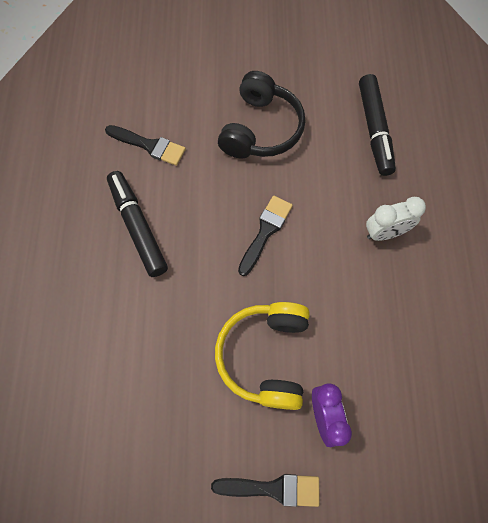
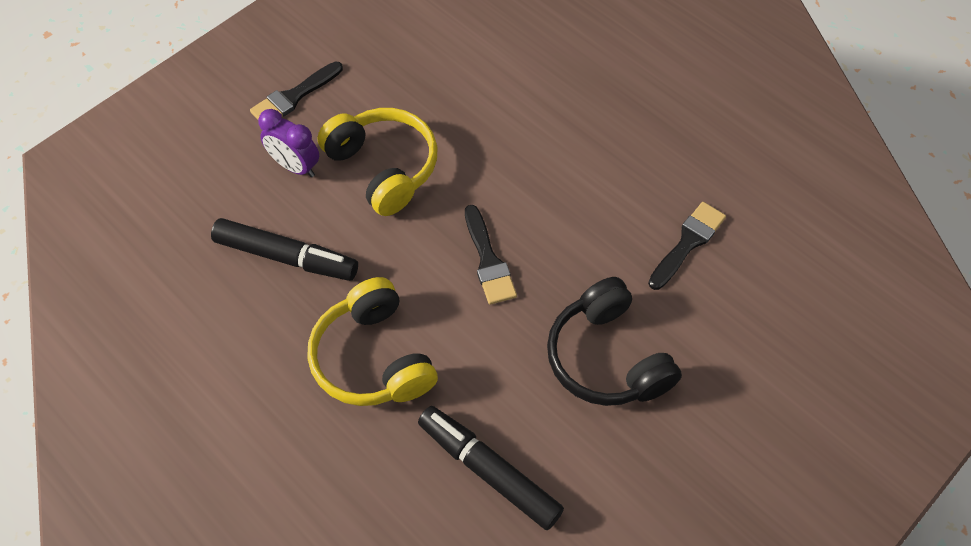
camera: 135 degrees right, 10 degrees down
(138, 227) = (602, 169): black marker -> black marker (286, 257)
(149, 146) = (688, 243): black brush -> black brush turned 150 degrees clockwise
(385, 233) = (373, 358): white clock -> yellow headphones

